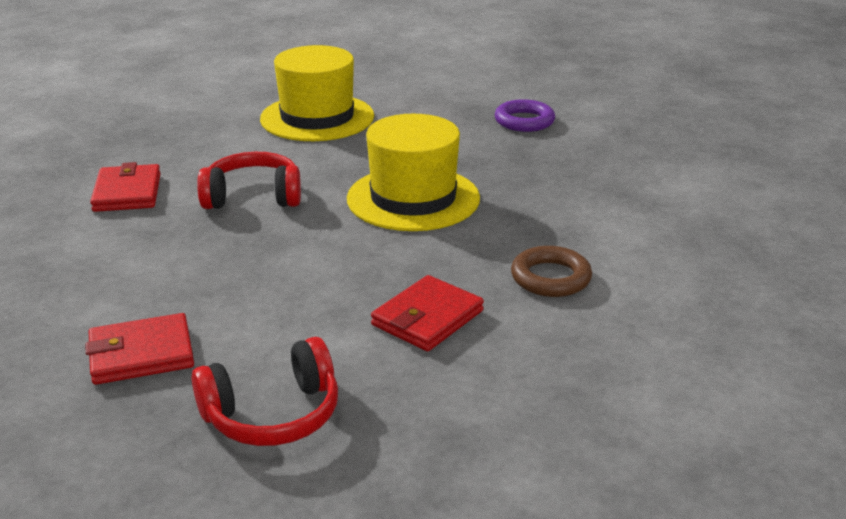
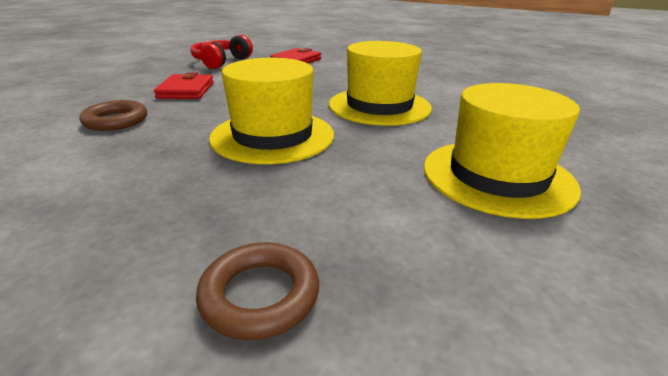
camera: 140 degrees right, 0 degrees up
(127, 192) = (445, 89): red wallet -> none
(253, 197) = (379, 106): red headphones -> yellow hat
(524, 121) = (260, 295): purple ring -> brown ring

